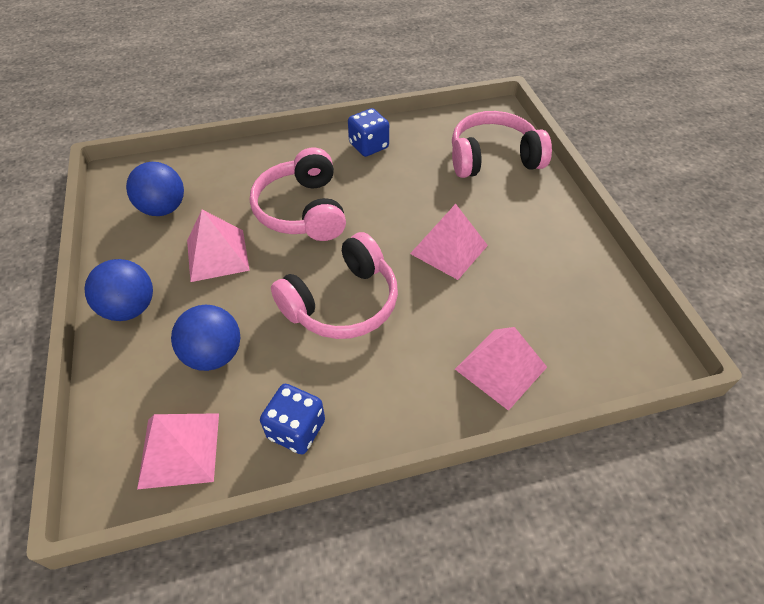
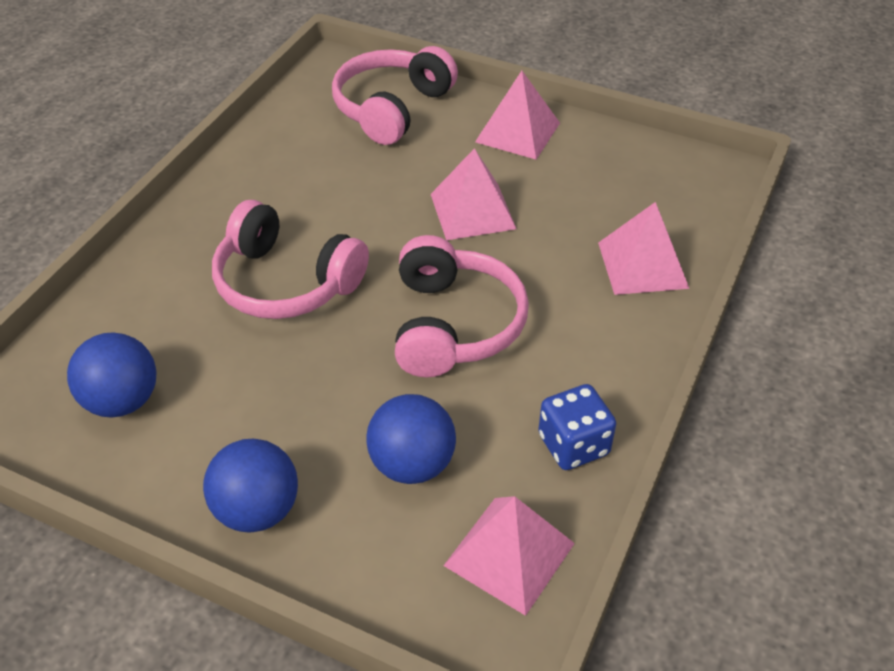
camera: 50 degrees left, 5 degrees down
(217, 255) = (266, 389): pink pyramid -> pink pyramid (517, 132)
(368, 146) = (254, 177): blue dice -> none

